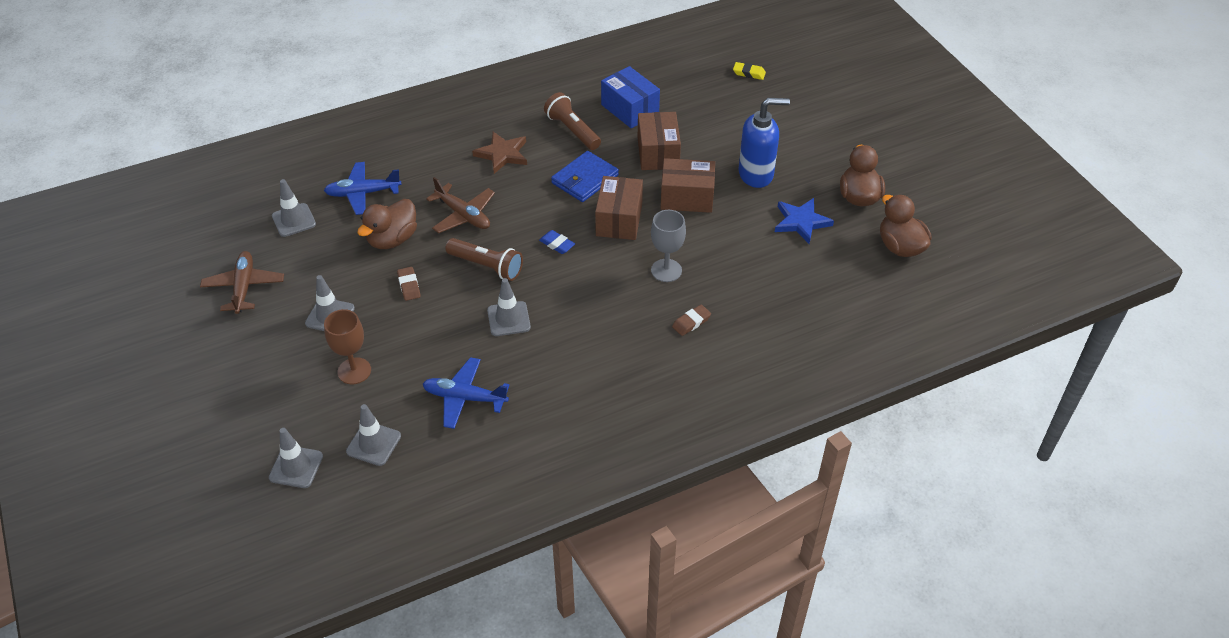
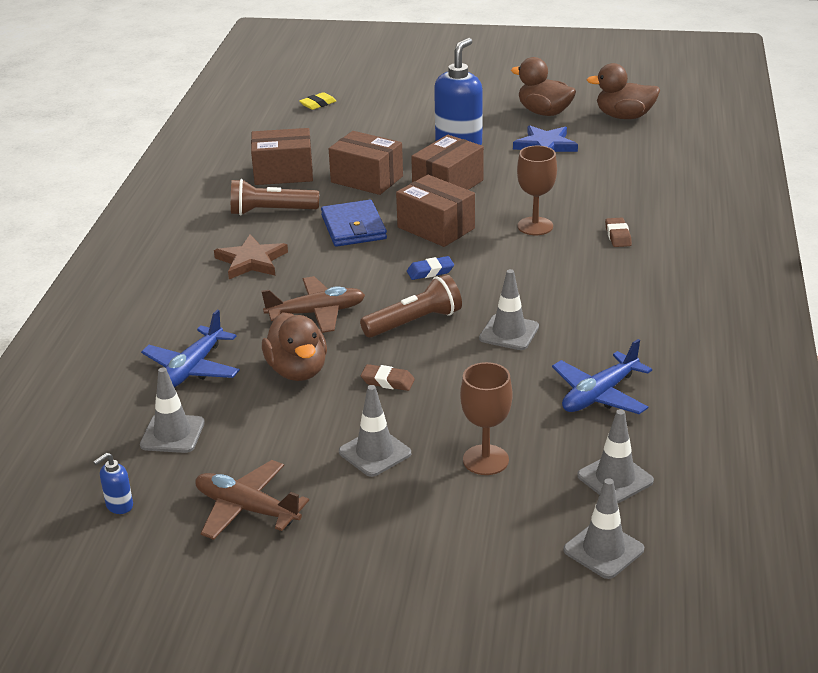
camera: 55 degrees left, 15 degrees down
(217, 235) = (119, 506): none -> blue soap dispenser
(630, 109) = (283, 173): blue box -> brown box
(666, 270) = (535, 226): grey goblet -> brown goblet

